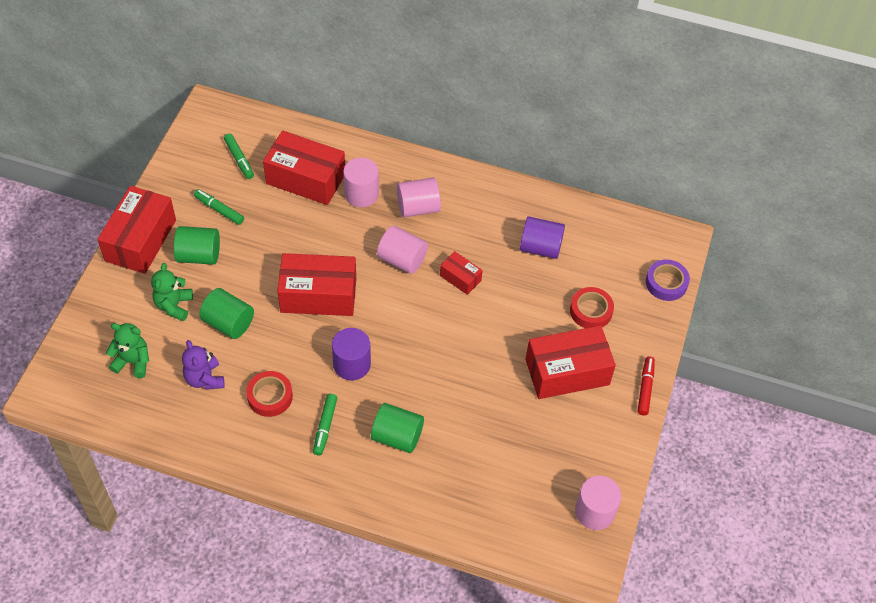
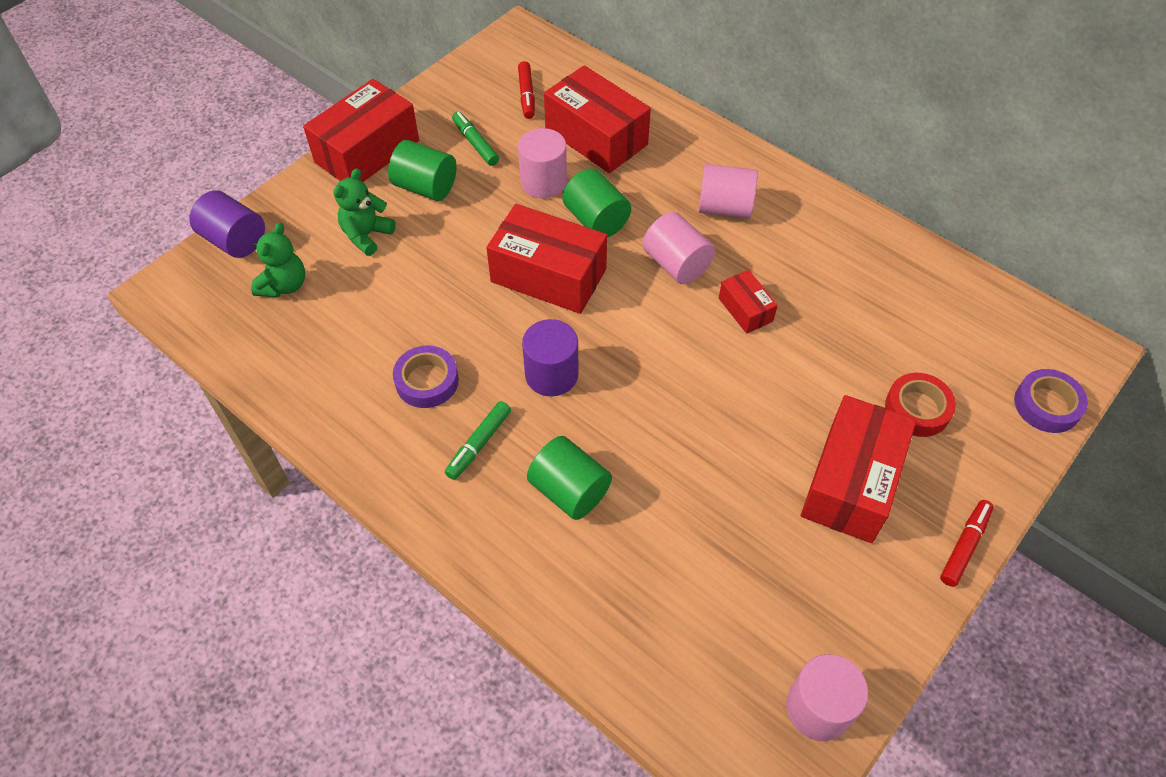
camera: 25 degrees right, 0 degrees up
(133, 362) = (284, 285): green teddy bear -> green teddy bear turned 75 degrees clockwise
(204, 379) = (357, 333): purple teddy bear -> none
(228, 323) = (421, 275): green cylinder -> green cylinder (596, 220)
(239, 159) = (526, 95): green marker -> red marker
(270, 396) = (427, 381): red tape -> purple tape
(361, 194) = (658, 172): pink cylinder -> pink cylinder (543, 182)
(540, 247) = (873, 303): purple cylinder -> purple cylinder (234, 240)
(567, 372) = (851, 482): red box -> red box turned 75 degrees counterclockwise

